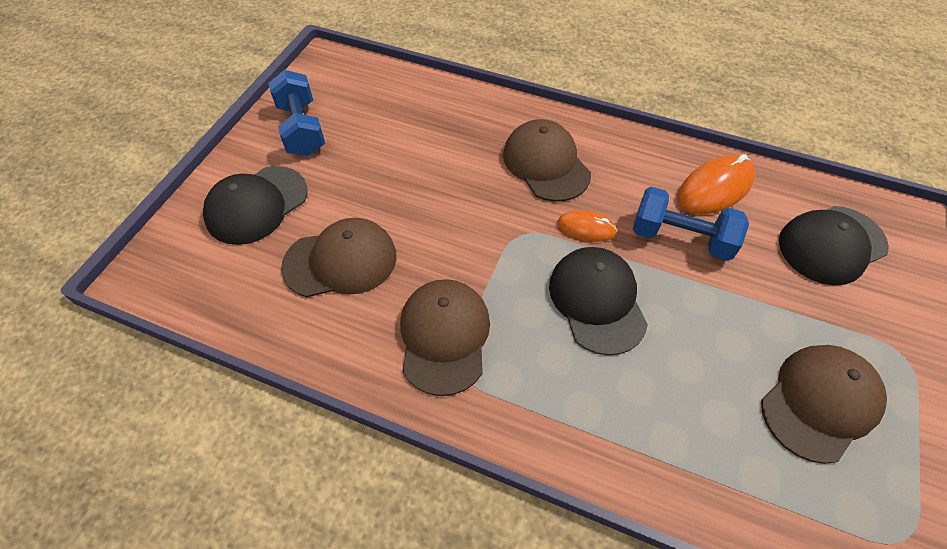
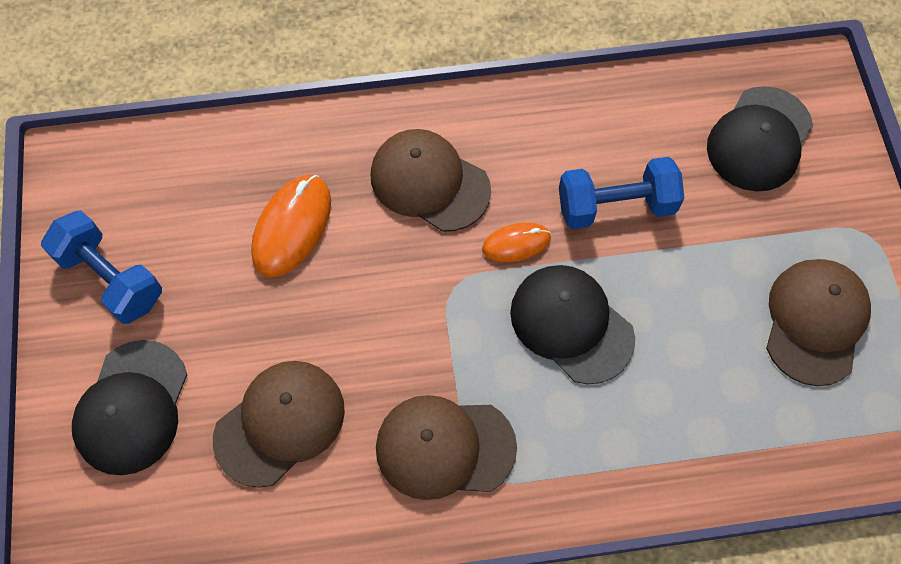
camera: 30 degrees left, 10 degrees up
(444, 336) = (445, 447): brown cap -> brown cap turned 60 degrees counterclockwise
(715, 188) = (620, 125): orange mouse -> orange mouse (292, 227)

